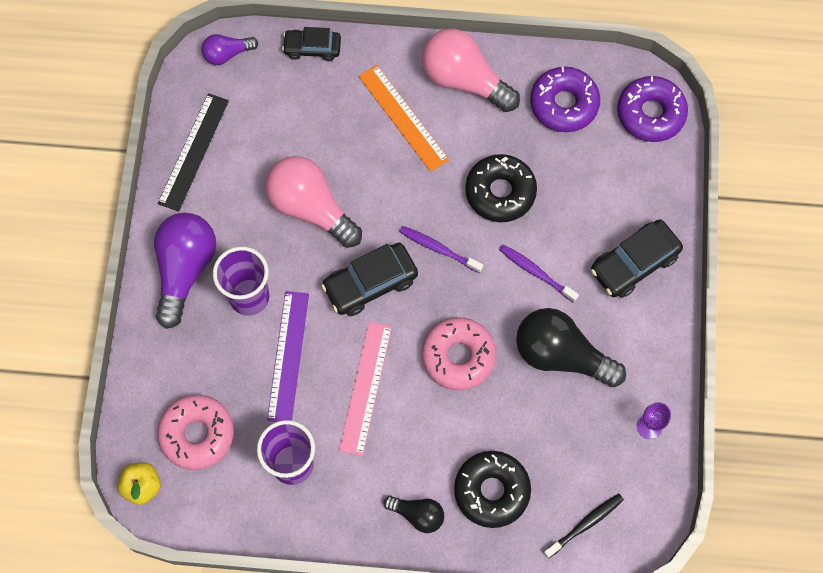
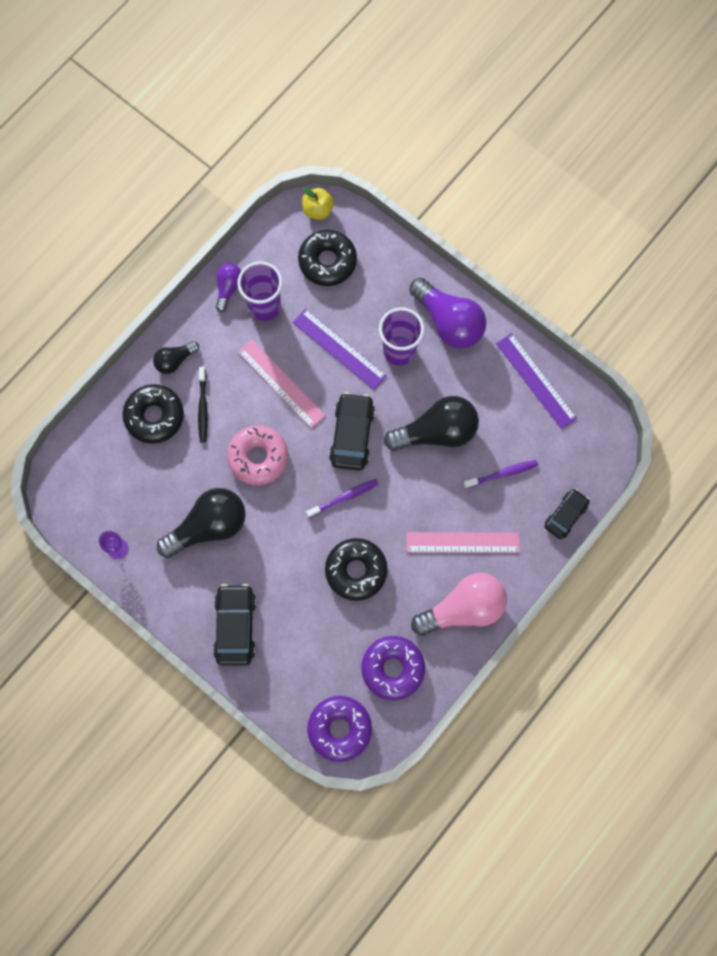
camera: 125 degrees right, 5 degrees up
(193, 151) = (536, 380): black ruler -> purple ruler
(197, 434) = (327, 261): pink donut -> black donut
(227, 54) = (601, 451): purple light bulb -> purple light bulb (228, 288)
(311, 208) = (436, 432): pink light bulb -> black light bulb
(403, 118) = (463, 542): orange ruler -> pink ruler
(536, 272) = (278, 552): purple toothbrush -> purple toothbrush (502, 474)
(585, 524) = (89, 459): black toothbrush -> black toothbrush (203, 407)

